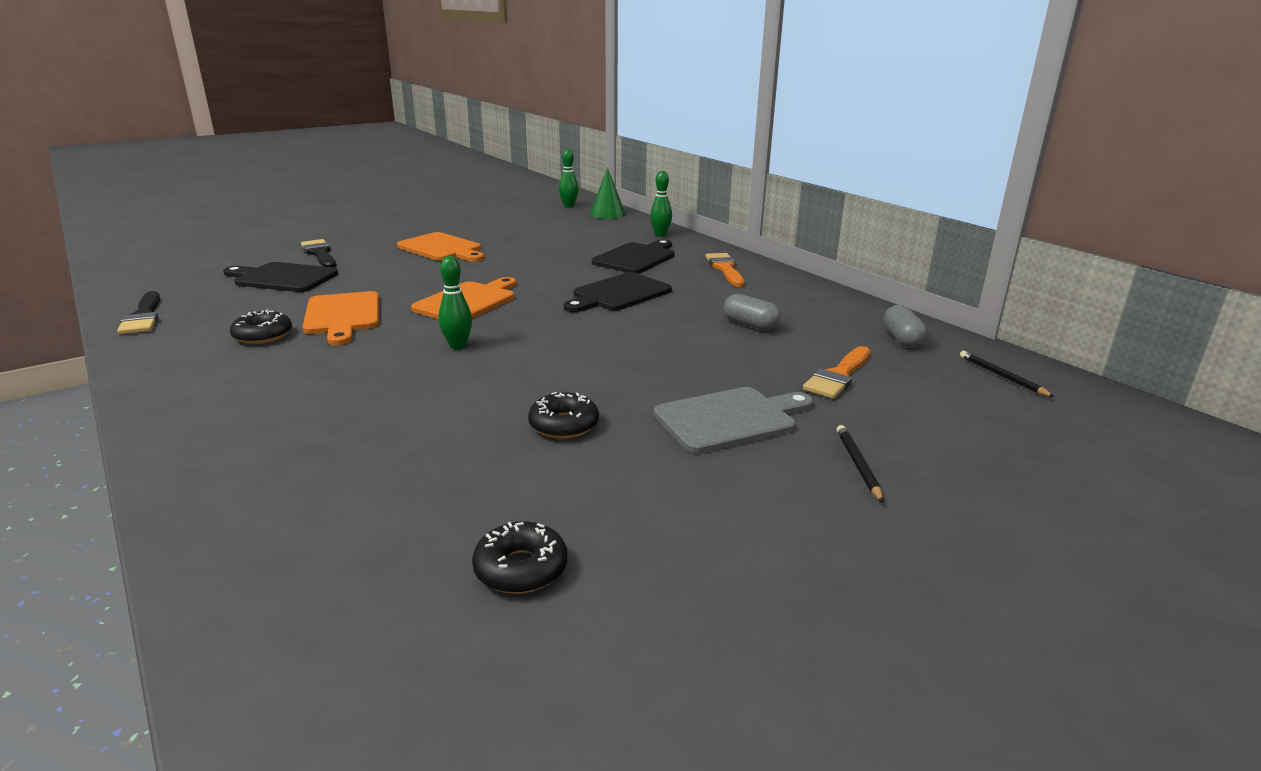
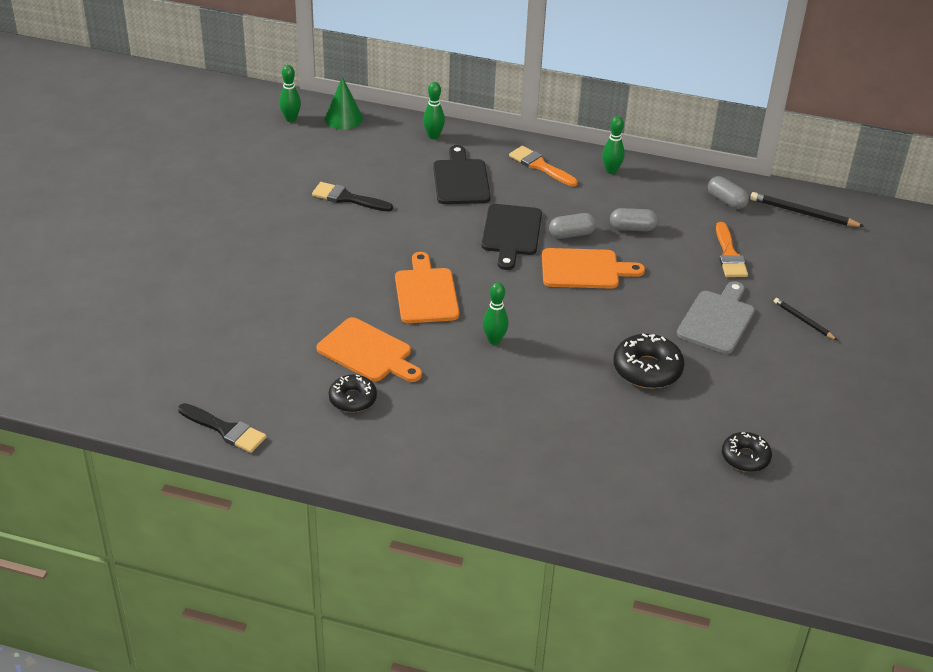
camera: 40 degrees left, 15 degrees up
(283, 278) = (237, 336): black cutting board -> none
(320, 254) = (203, 293): black brush -> black brush (347, 198)
(442, 248) = (292, 237): orange cutting board -> orange cutting board (584, 269)
(564, 425) = (647, 369): black donut -> black donut, size x1.51
(676, 310) = (571, 234): none -> grey capsule
(794, 288) = (611, 171): none -> green bowling pin
(1002, 376) = (803, 213): black pencil -> black pencil, size x1.60

